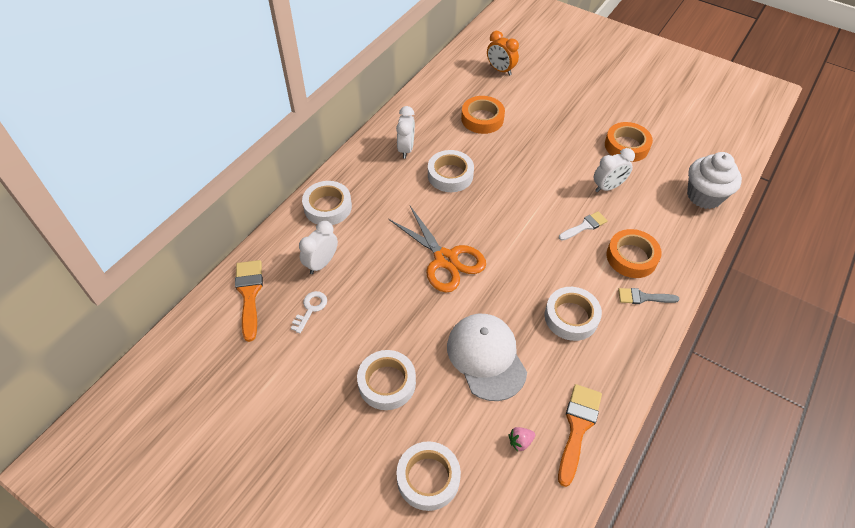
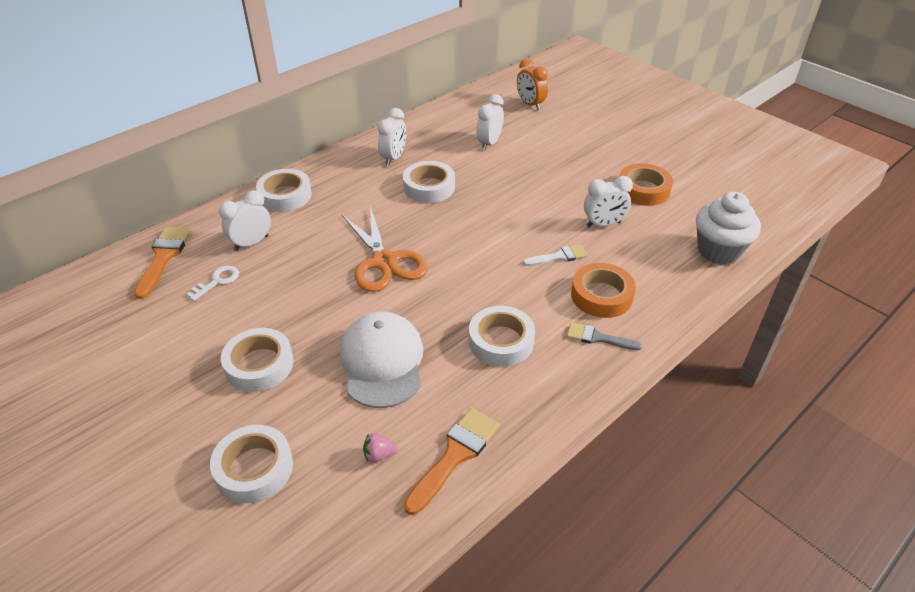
camera: 15 degrees right, 10 degrees down
(482, 119) = (489, 143): orange tape -> white clock

